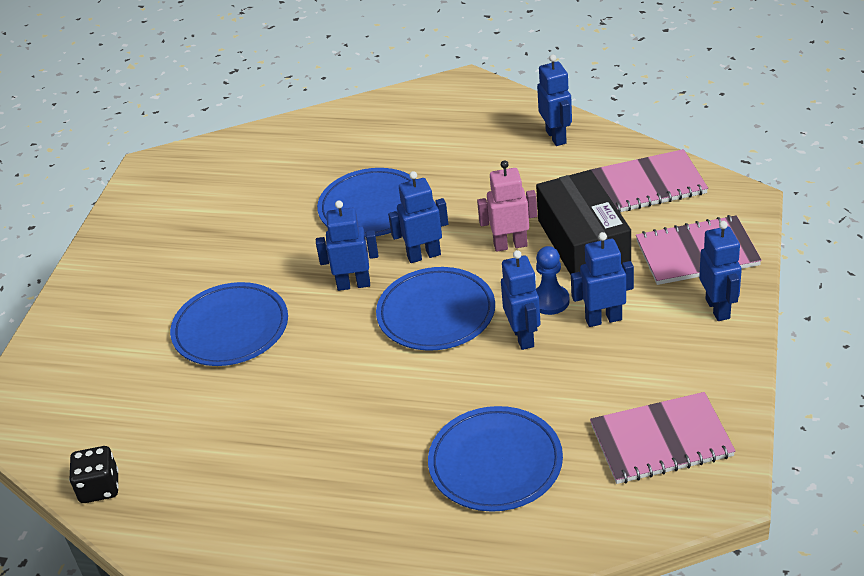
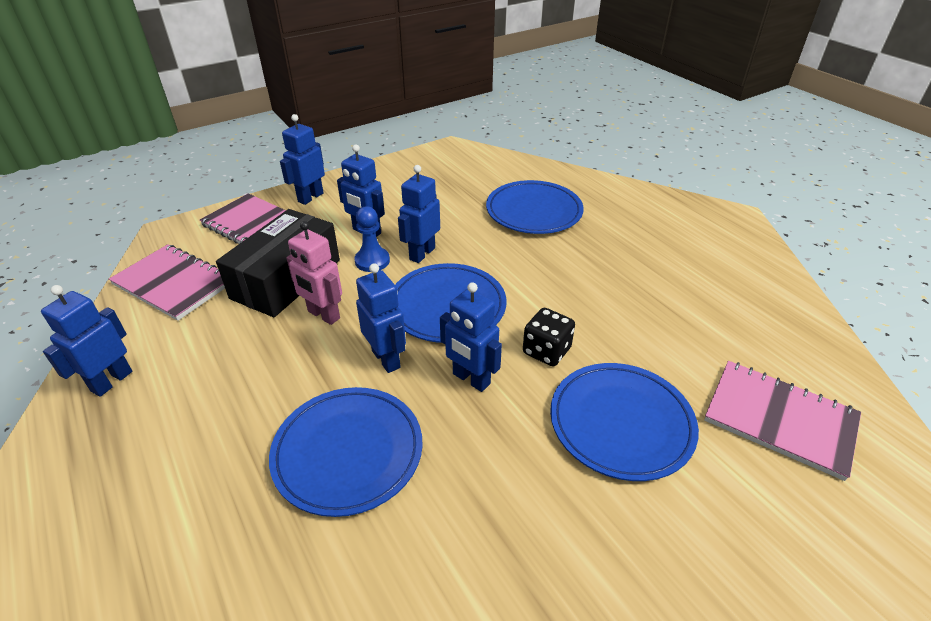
camera: 140 degrees left, 0 degrees up
(99, 488) = (832, 362): black dice -> black dice (546, 351)
(423, 255) = (386, 359): blue robot -> blue robot turned 150 degrees counterclockwise
(661, 441) = (443, 173): pink notebook -> pink notebook (779, 419)

